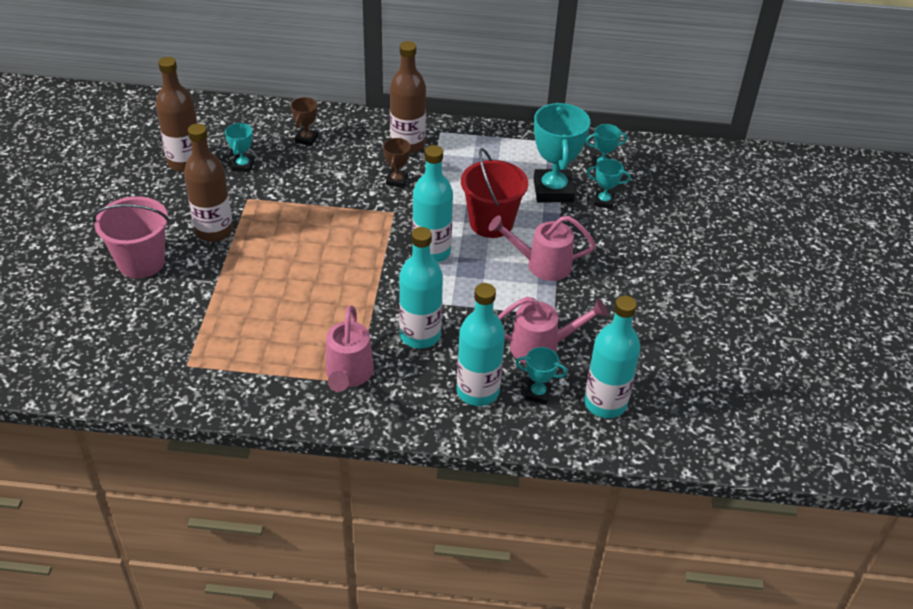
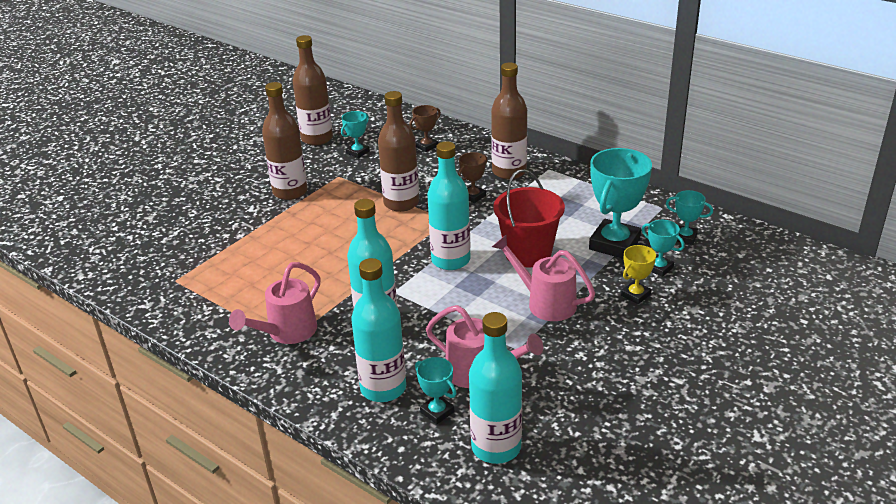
camera: 35 degrees right, 10 degrees down
(141, 262) = (217, 198): pink bucket -> none
(336, 208) = (401, 203): none -> brown bottle
(604, 232) = (635, 295): none -> yellow trophy

